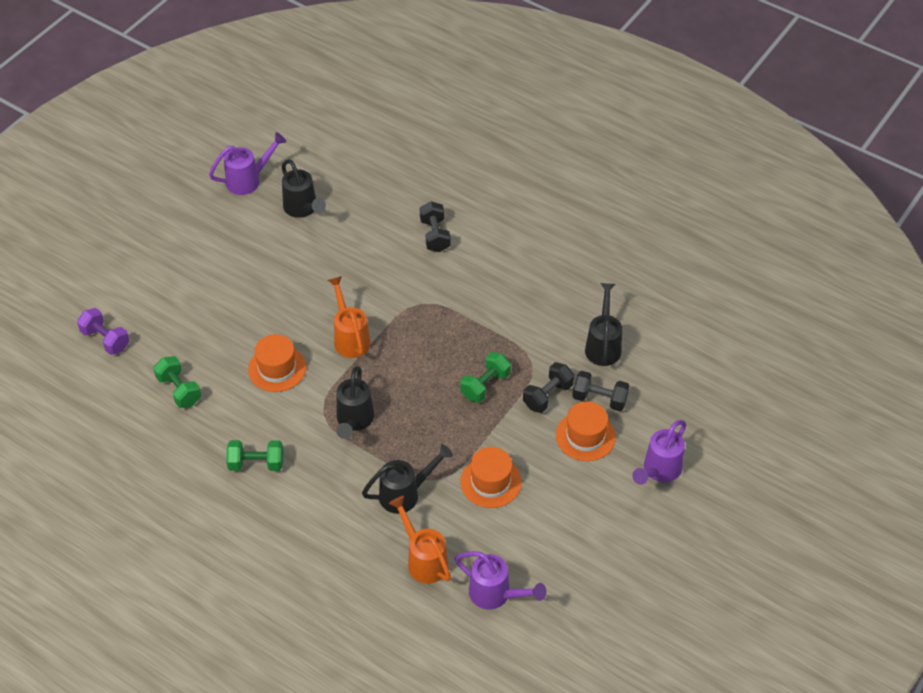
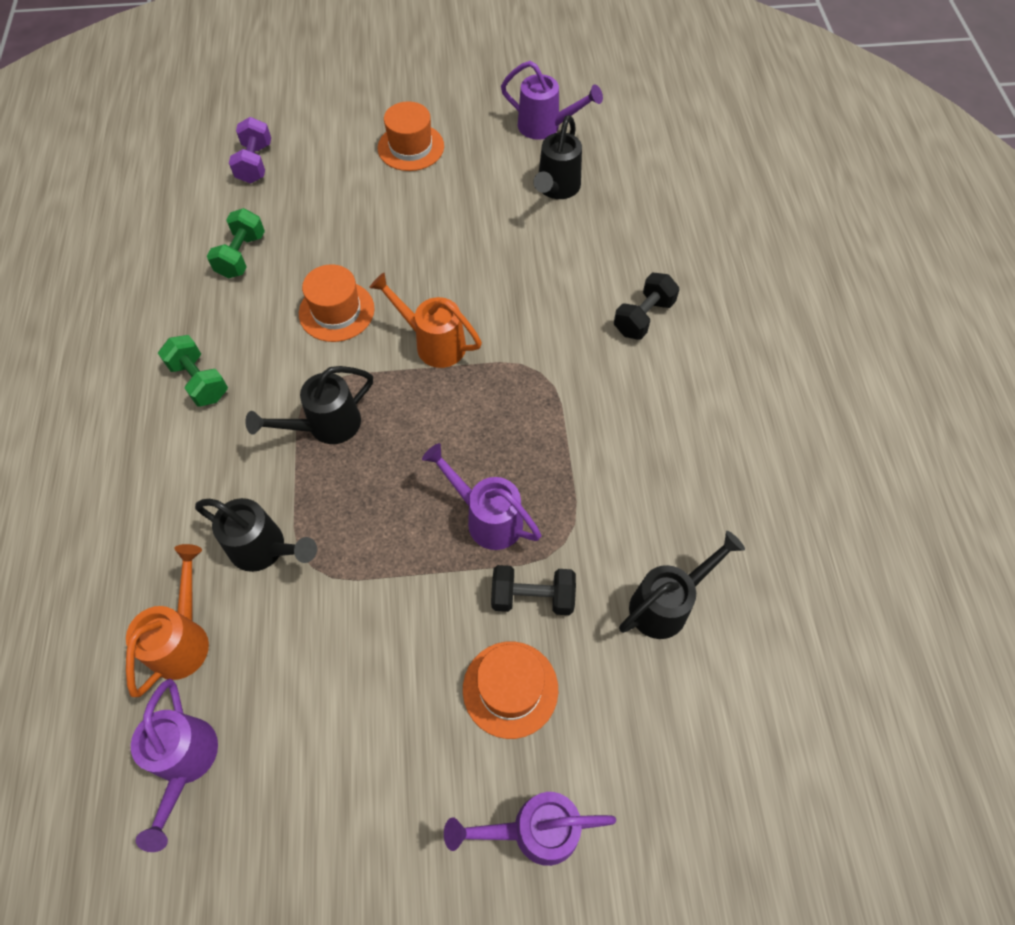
camera: 50 degrees right, 10 degrees up
(350, 338) = (433, 343): orange watering can -> orange watering can turned 90 degrees counterclockwise
(485, 385) = (487, 518): green dumbbell -> purple watering can
(490, 482) = (352, 628): orange hat -> orange hat (411, 147)
(599, 399) = (581, 663): black dumbbell -> none

